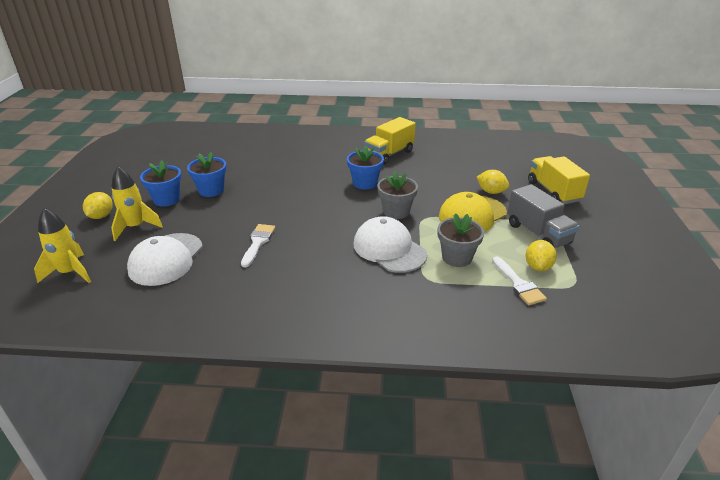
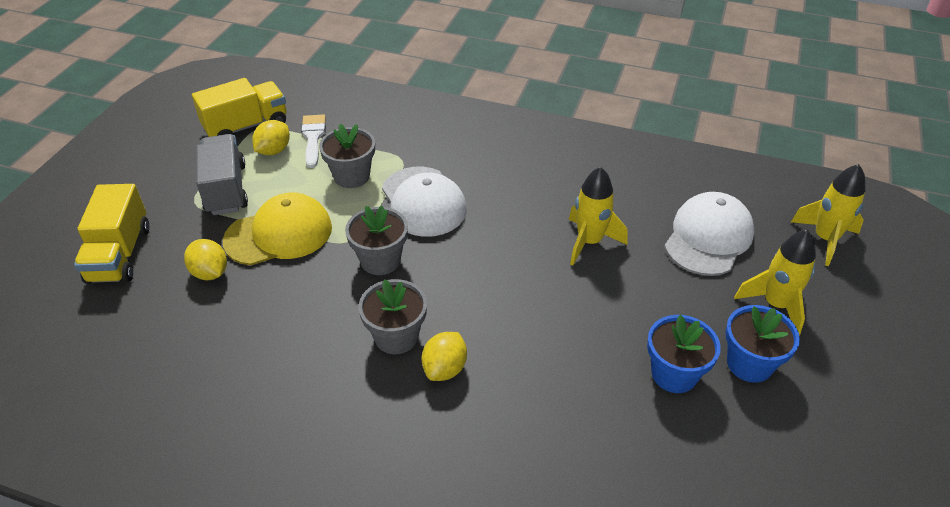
camera: 165 degrees left, 10 degrees up
(101, 216) = (846, 342): yellow lemon -> yellow lemon (445, 369)
(258, 242) = (589, 242): white brush -> yellow rocket
(365, 183) = (396, 337): blue flower pot -> grey flower pot
(389, 154) = (304, 423): yellow truck -> yellow truck (246, 126)

